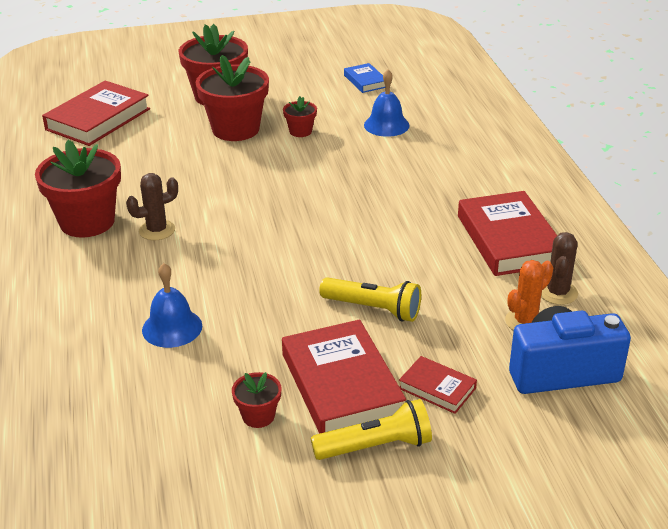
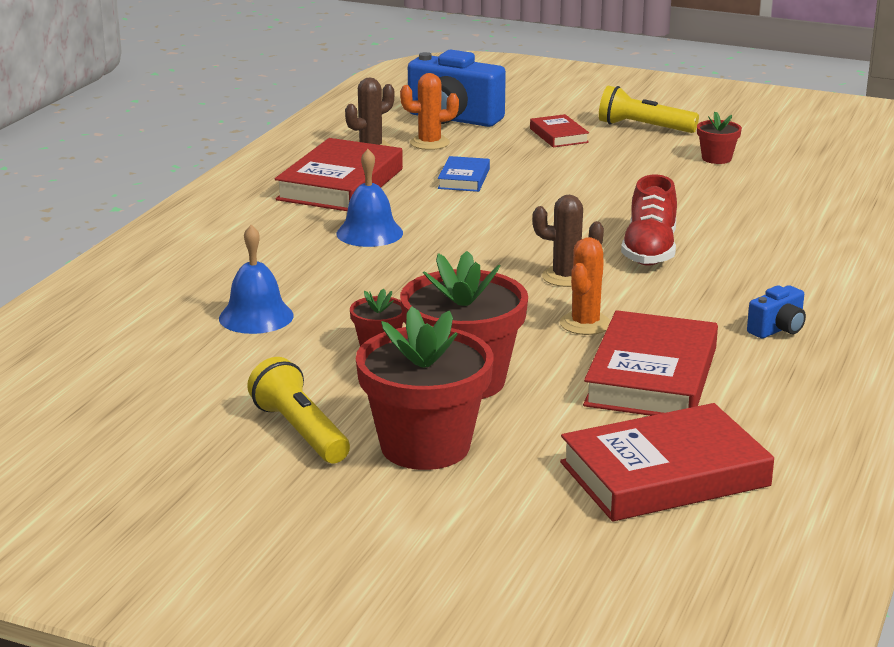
camera: 145 degrees left, 10 degrees down
(87, 222) = (777, 329): red flower pot -> blue camera
(157, 230) = (695, 295): brown cactus -> brown cactus (566, 277)
(172, 327) = (746, 219): blue bell -> blue bell (369, 233)
(207, 184) = (585, 324): none -> orange cactus
(218, 260) = (649, 251): none -> red shoe
(341, 385) = (631, 155): red book -> red book (652, 376)
(365, 81) = (166, 387): blue book -> blue book (464, 179)
(373, 309) = (543, 181): yellow flashlight -> yellow flashlight (300, 431)

